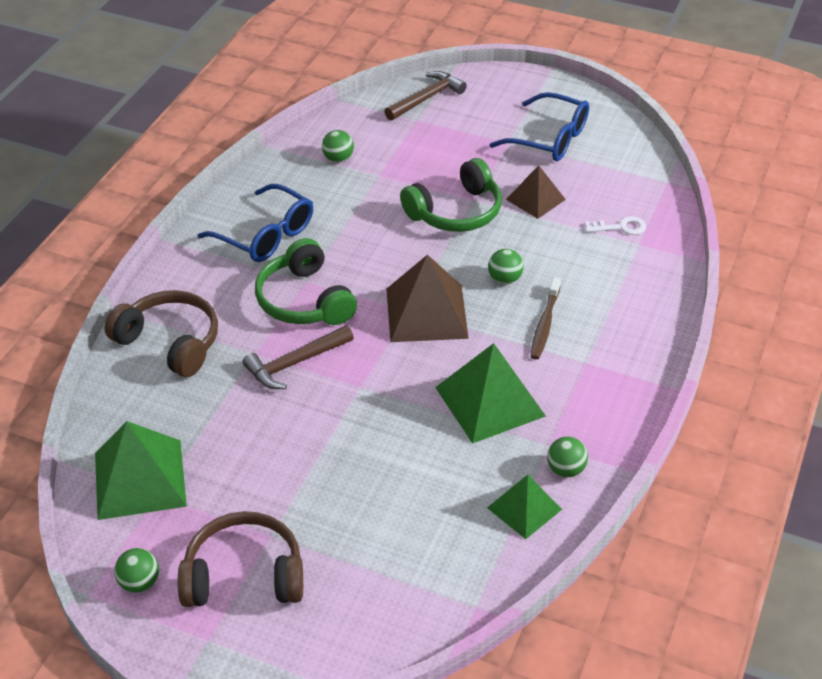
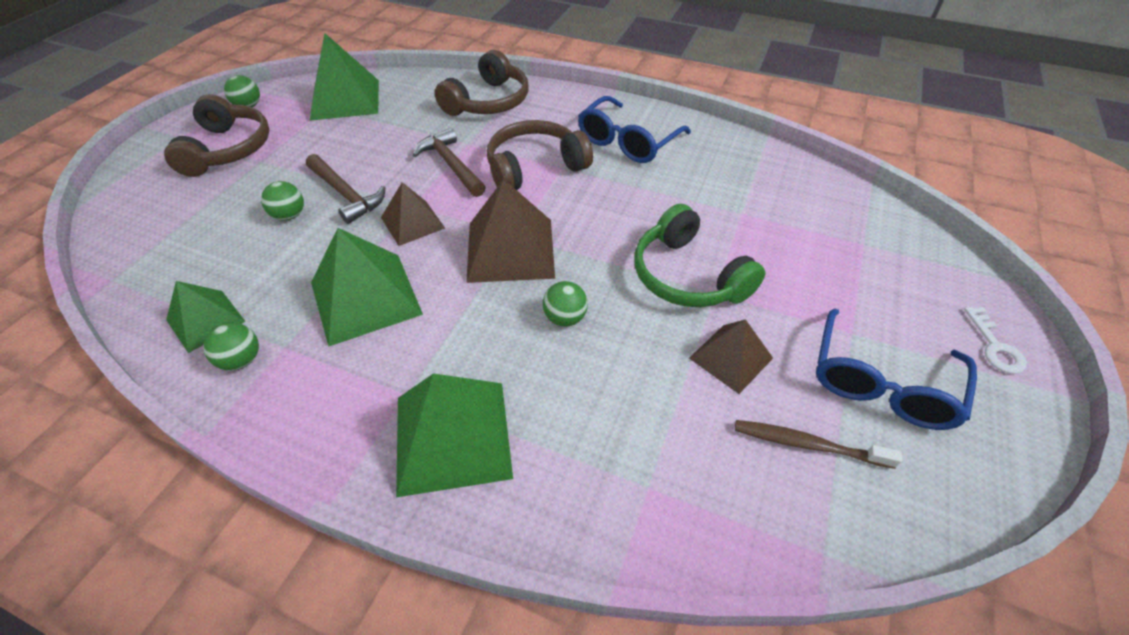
camera: 90 degrees right, 5 degrees up
(304, 300) = (535, 167): green headphones -> brown headphones
(338, 159) = (762, 182): green ball -> green ball (289, 216)
(388, 382) = (412, 222): none -> brown pyramid
(426, 98) = (915, 252): brown hammer -> brown hammer (346, 194)
(544, 324) = (481, 354): brown toothbrush -> brown toothbrush (807, 444)
(618, 334) = (452, 436): none -> green pyramid
(620, 227) = (685, 462): white key -> white key (995, 346)

